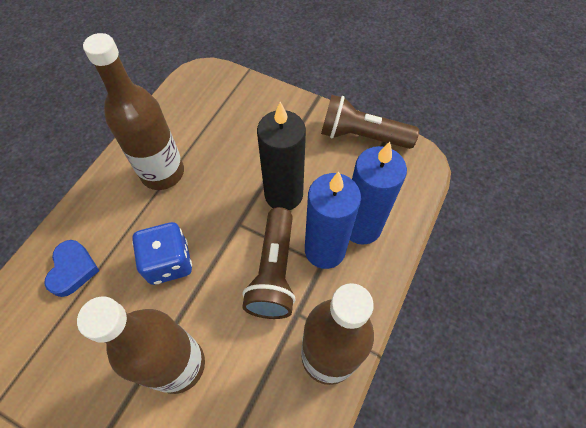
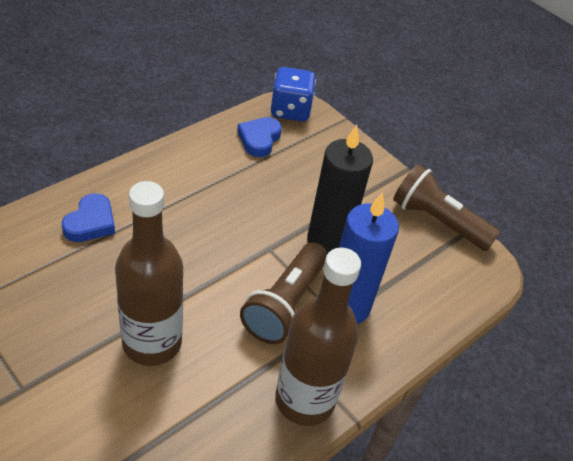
camera: 15 degrees right, 15 degrees down
(162, 173) = (215, 175): brown bottle -> none
(169, 262) = (184, 253): blue dice -> blue dice (290, 110)
(185, 120) = (259, 139): none -> blue heart
(361, 227) = (396, 302): blue candle -> none

